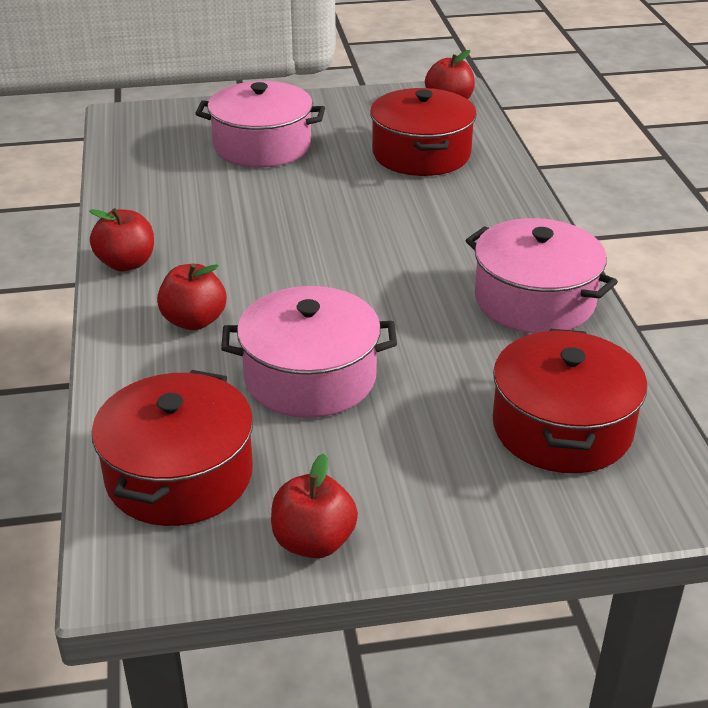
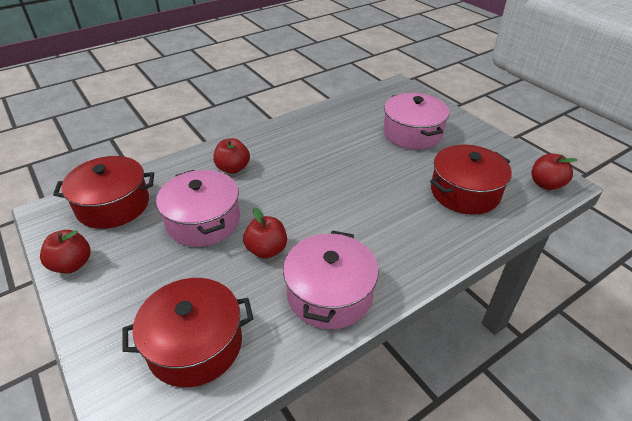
camera: 65 degrees right, 5 degrees up
(126, 263) = (269, 133): red apple -> red apple (266, 250)

